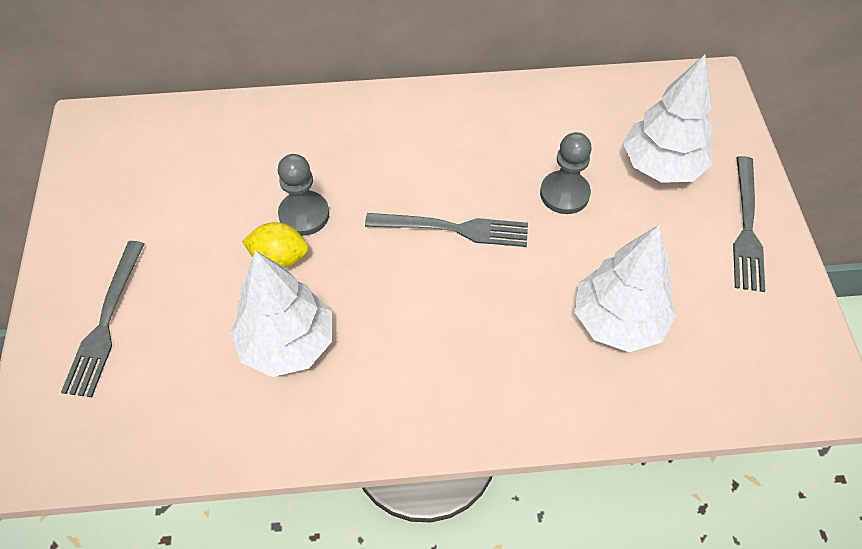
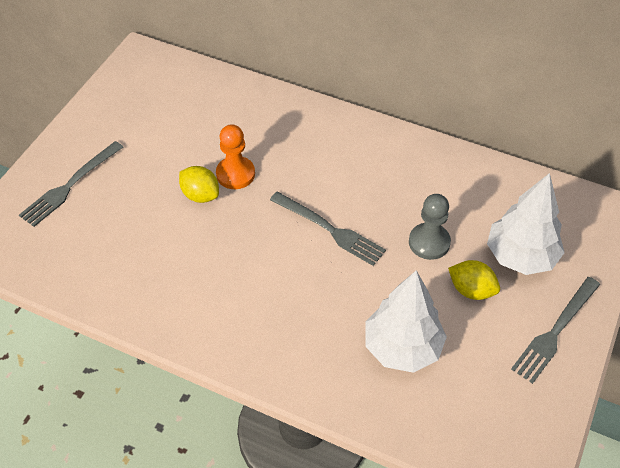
camera: 30 degrees right, 5 degrees down
(287, 344) = (168, 252): white tree -> none
(304, 215) = (235, 174): grey pawn -> orange pawn
(640, 224) = (471, 290): none -> yellow lemon

